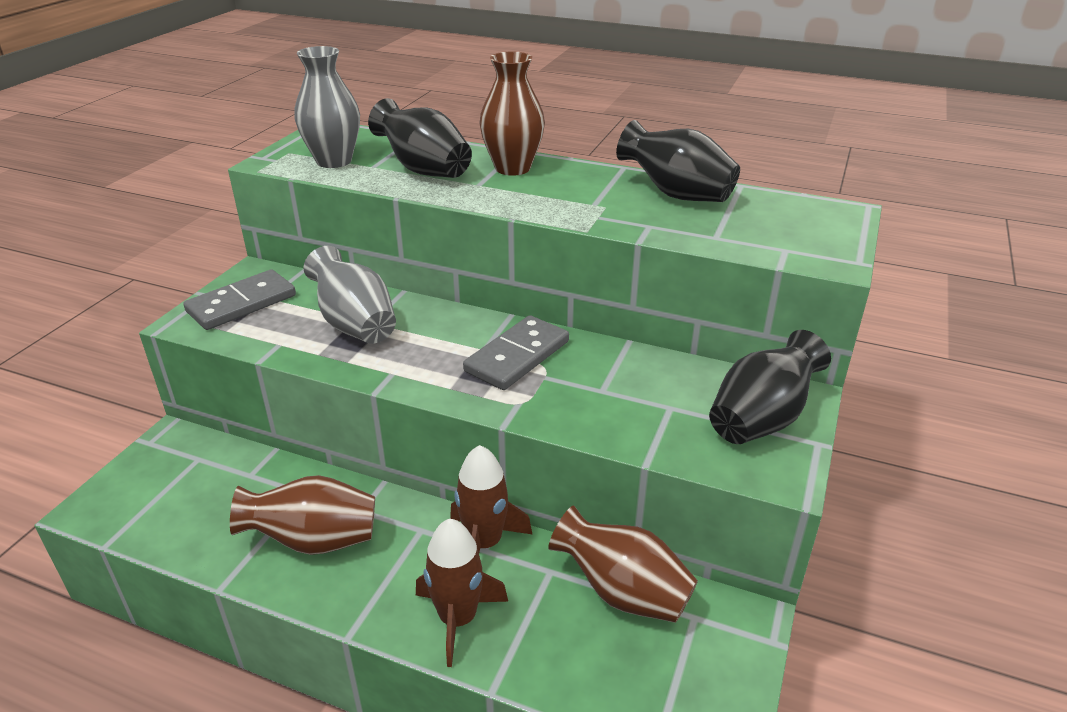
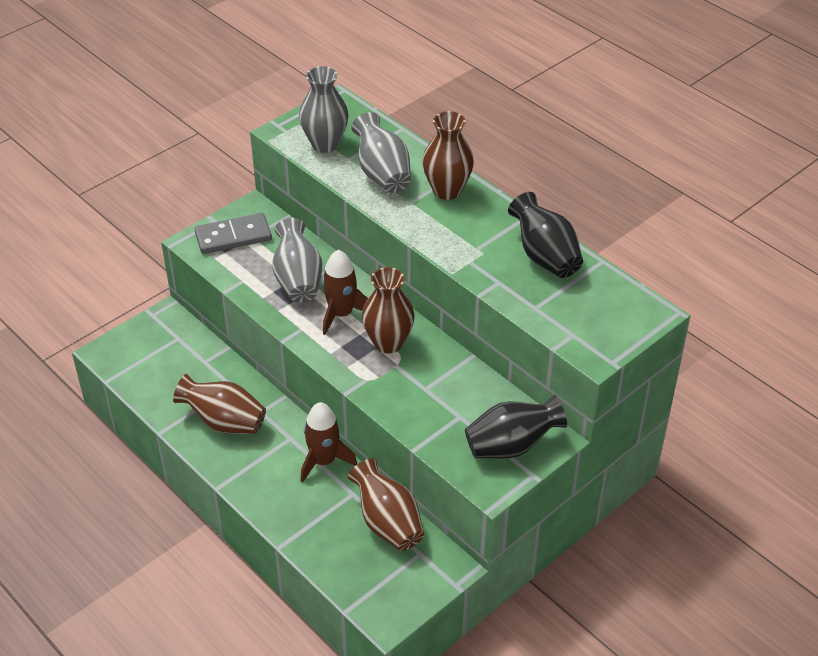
camera: 25 degrees right, 10 degrees up
(424, 170) = (382, 174): black vase -> grey vase
(458, 619) = (282, 501): brown rocket -> brown rocket (341, 314)
(517, 356) = (388, 343): grey domino -> brown vase

